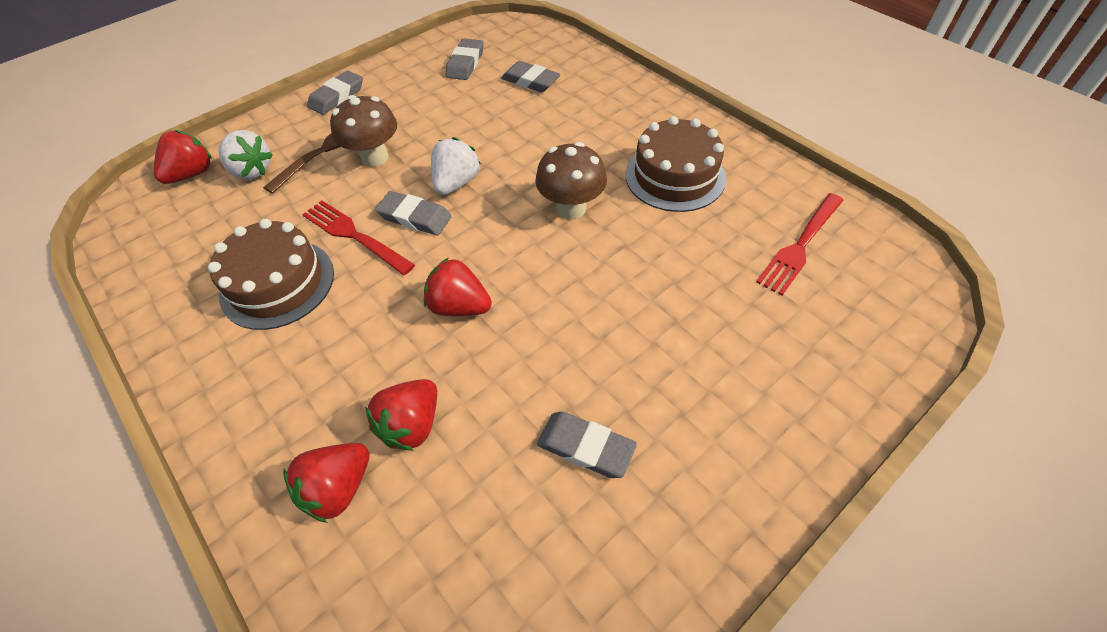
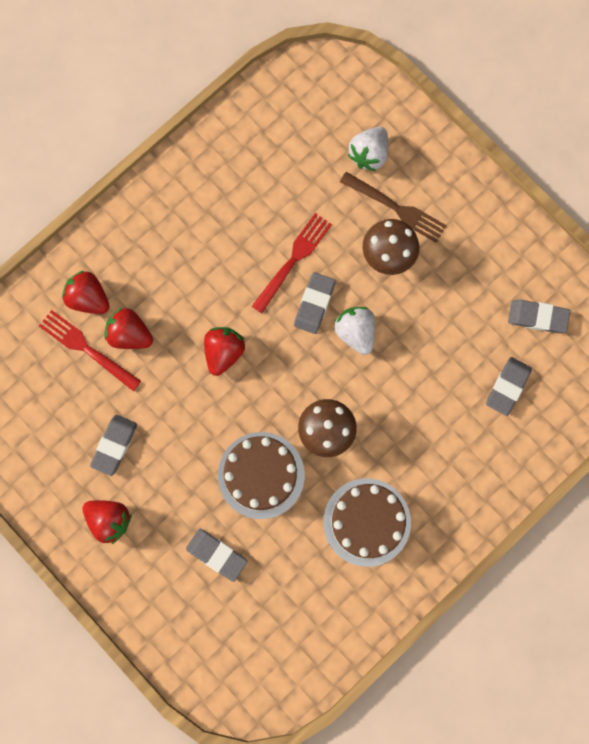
camera: 85 degrees right, 25 degrees up
(192, 174) = (364, 105): red strawberry -> red strawberry (109, 520)
(277, 283) = (244, 214): brown cake -> brown cake (261, 475)
(337, 96) = (477, 200): grey eraser -> grey eraser (216, 554)
(456, 183) = (356, 332): white strawberry -> white strawberry turned 135 degrees counterclockwise
(800, 245) = (286, 617): red fork -> red fork (87, 349)

